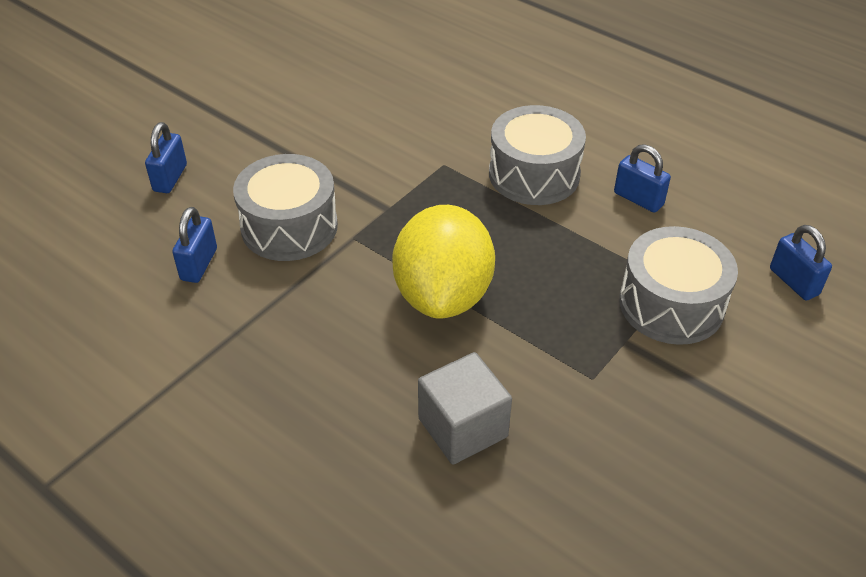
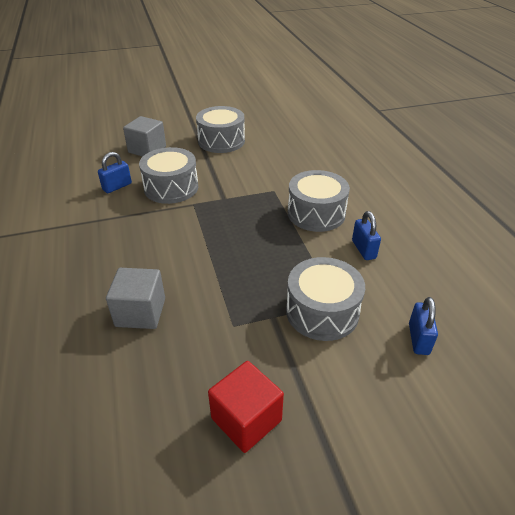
camera: 35 degrees right, 5 degrees down
(170, 178) = (147, 149): blue padlock -> grey cube
(277, 113) = (221, 141): none -> grey drum
(443, 295) = (204, 247): yellow lemon -> none
(719, 474) = (246, 419): none -> red cube

